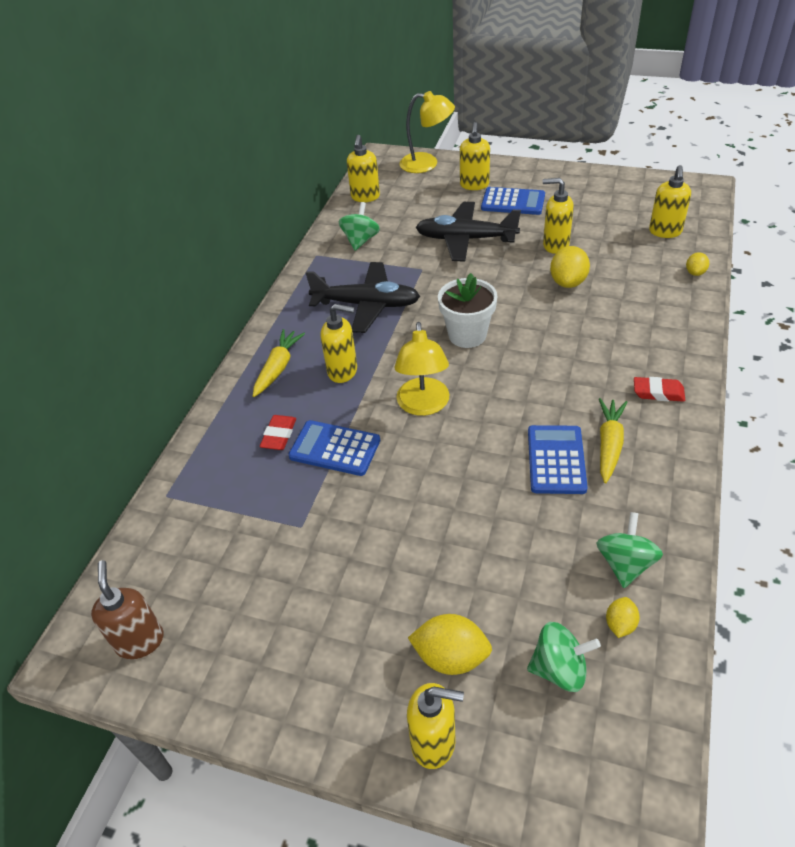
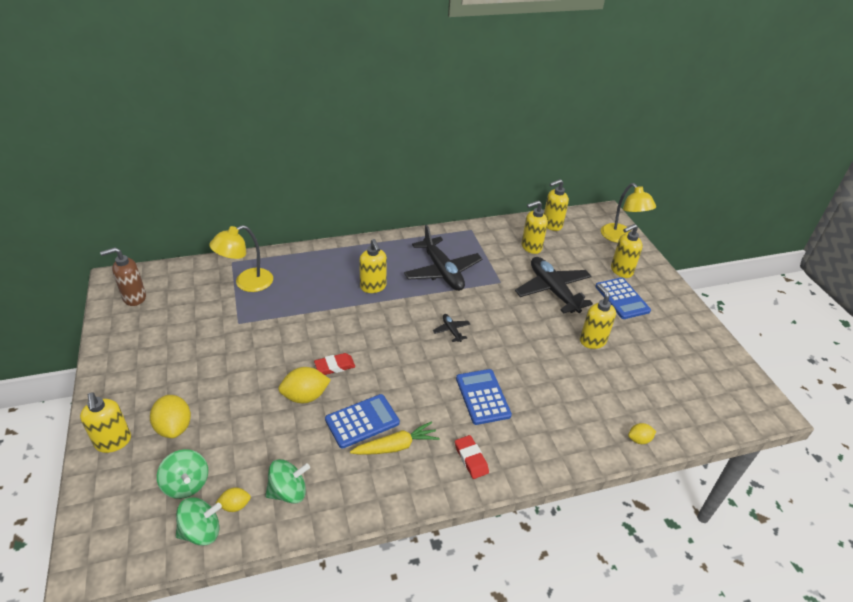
camera: 50 degrees right, 5 degrees down
(140, 641) = (134, 298): brown soap dispenser -> brown soap dispenser turned 150 degrees counterclockwise
(278, 368) = (356, 259): yellow carrot -> none
(279, 435) = (301, 283): red eraser -> red eraser (335, 366)
(335, 448) = (306, 311): blue calculator -> blue calculator (482, 397)
(360, 240) = (504, 242): green spinning top -> green spinning top (201, 531)
(423, 405) = (368, 335): yellow lamp -> yellow lamp (246, 283)
(467, 335) = (451, 330): white flower pot -> black plane
(568, 282) = (554, 363): yellow lemon -> yellow lemon (305, 396)
(665, 232) = (676, 402): yellow soap dispenser -> yellow soap dispenser (531, 247)

